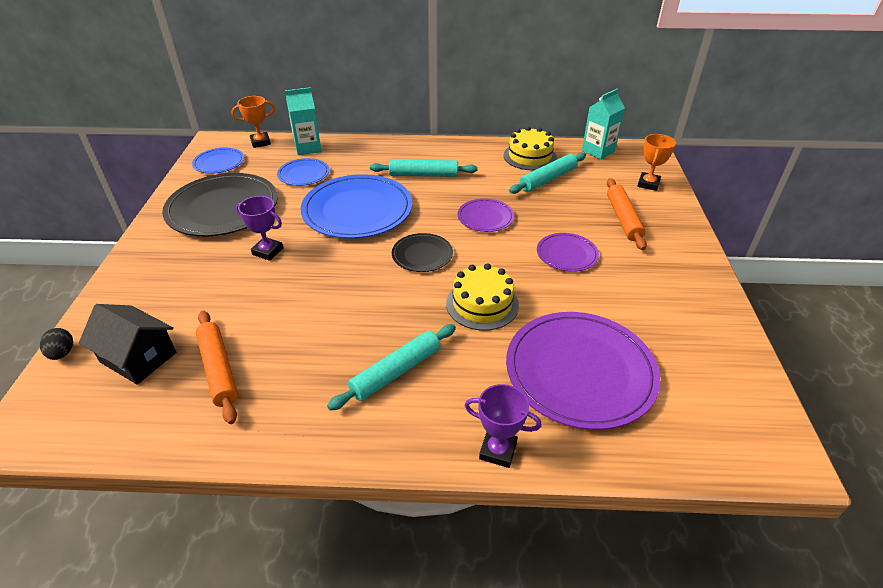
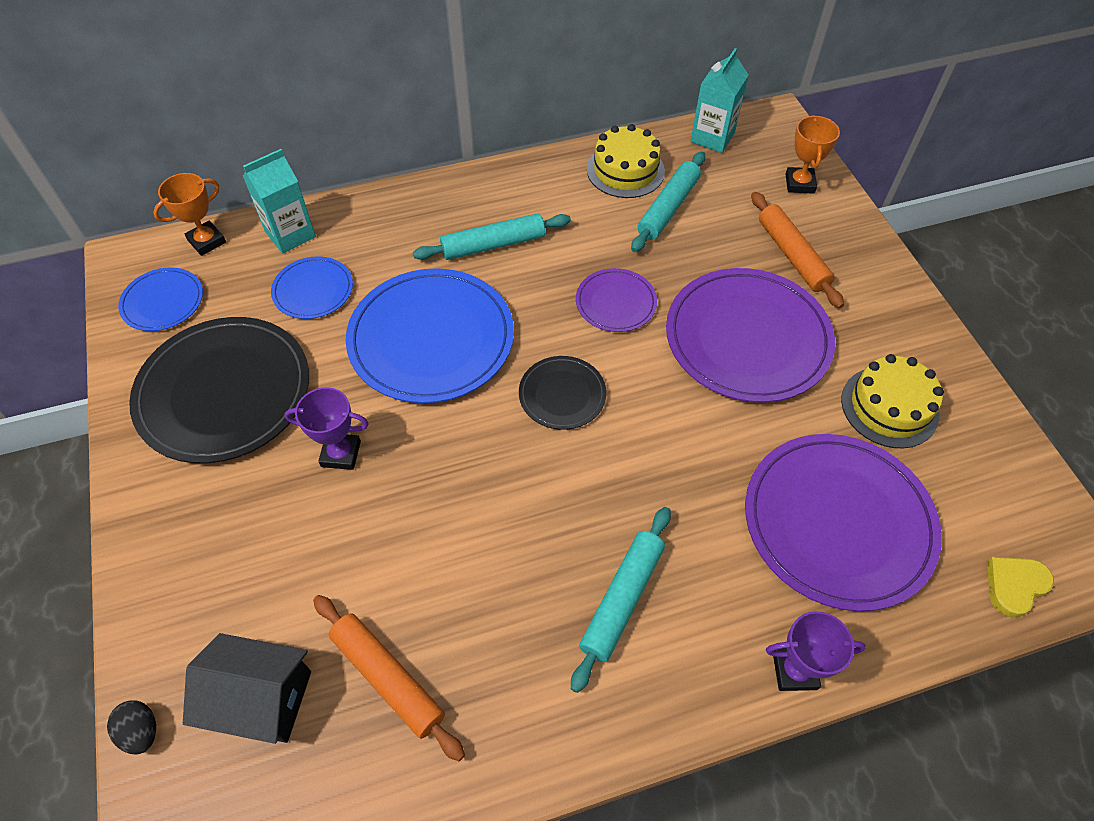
camera: 20 degrees left, 15 degrees up
(482, 304) = (678, 455): yellow cake -> yellow cake (889, 407)
(567, 254) = (747, 338): purple plate -> purple plate, size x1.98
(709, 450) = (1014, 586): none -> yellow heart

